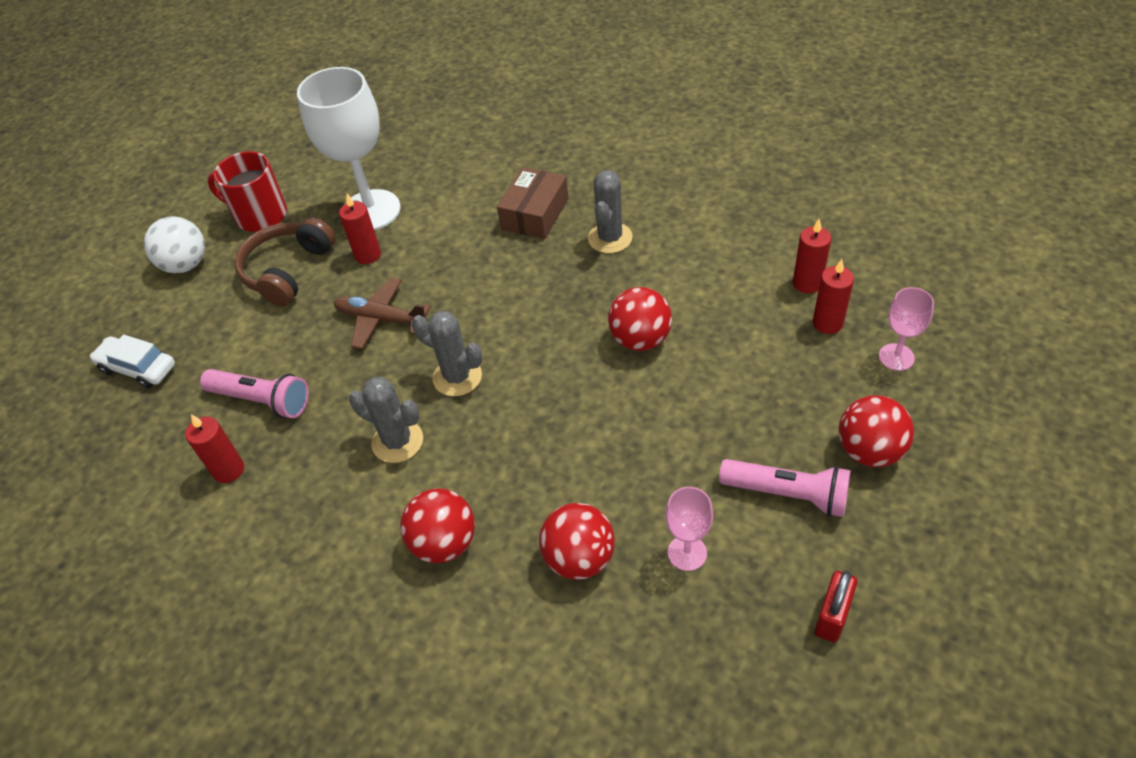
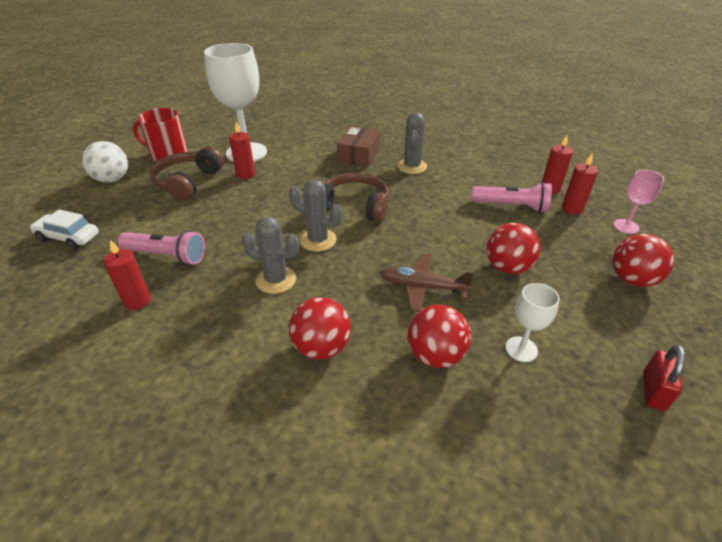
camera: 10 degrees left, 10 degrees down
(381, 319) = (257, 208): brown plane -> brown plane (422, 287)
(514, 317) = (354, 206): none -> brown headphones
(640, 339) = (446, 218): red ball -> red ball (507, 267)
(687, 553) = (521, 349): pink goblet -> white goblet
(787, 494) = (584, 308): pink flashlight -> pink flashlight (511, 206)

